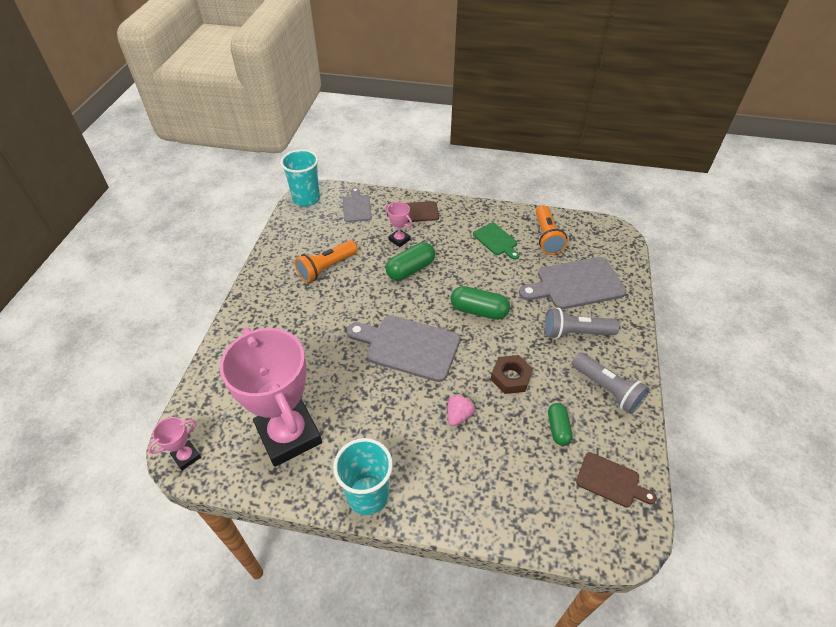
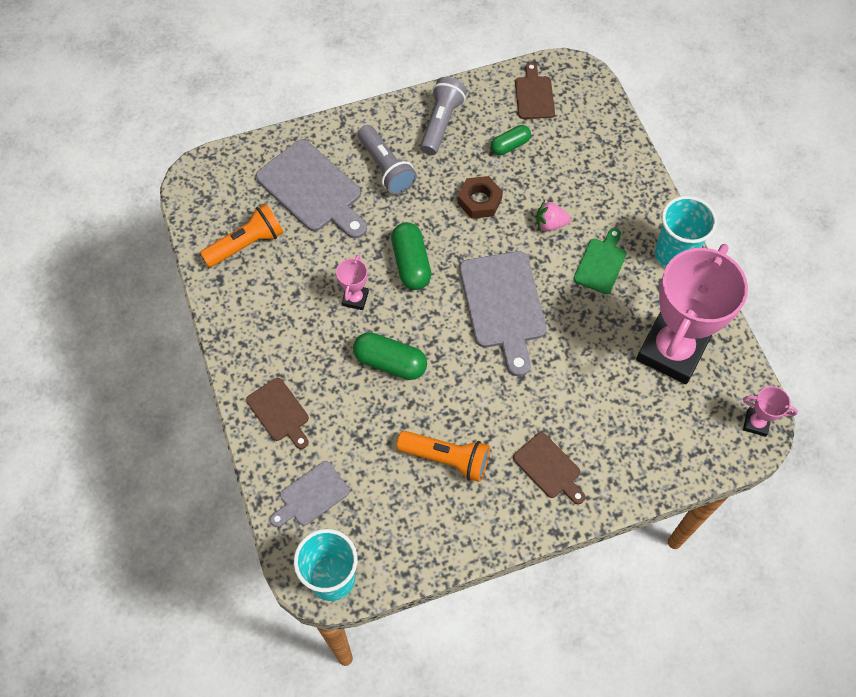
camera: 120 degrees left, 15 degrees up
(275, 312) = (549, 468): none -> brown cutting board
(399, 240) = (346, 403): pink trophy -> pink trophy (355, 298)
(496, 240) = (283, 294): green cutting board -> green cutting board (601, 263)

